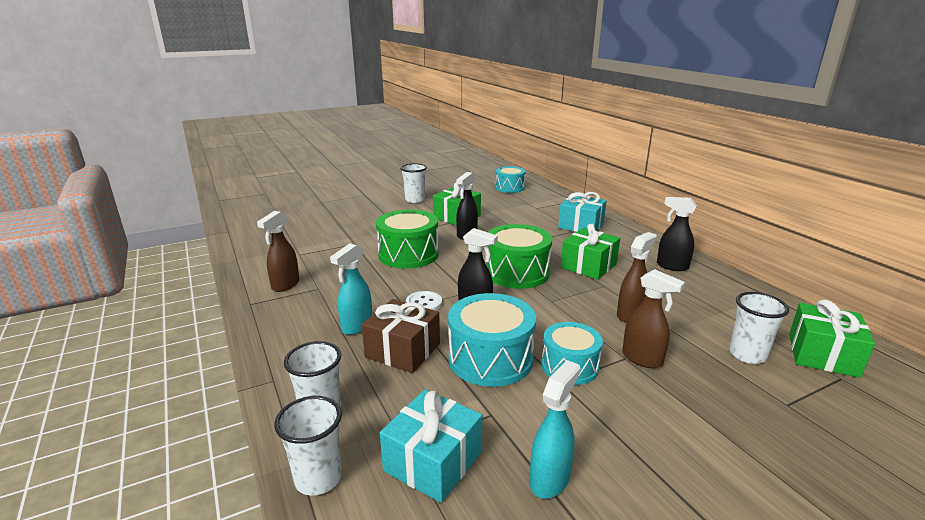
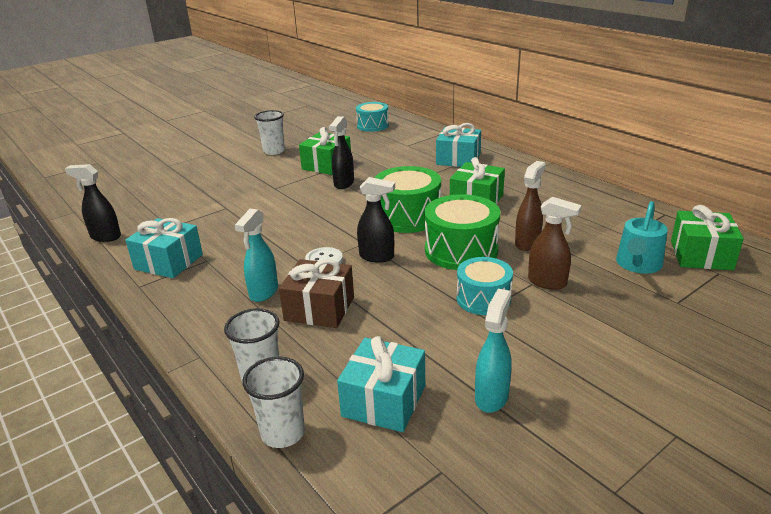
camera: 10 degrees left, 5 degrees up
(285, 285) = (169, 262): brown spray bottle -> turquoise gift
(408, 254) = (289, 212): green drum -> green drum (461, 250)
(490, 359) = (407, 303): turquoise drum -> none
(671, 266) = (556, 190): black spray bottle -> black spray bottle (105, 237)
(747, 354) = (638, 264): white cup -> turquoise watering can

